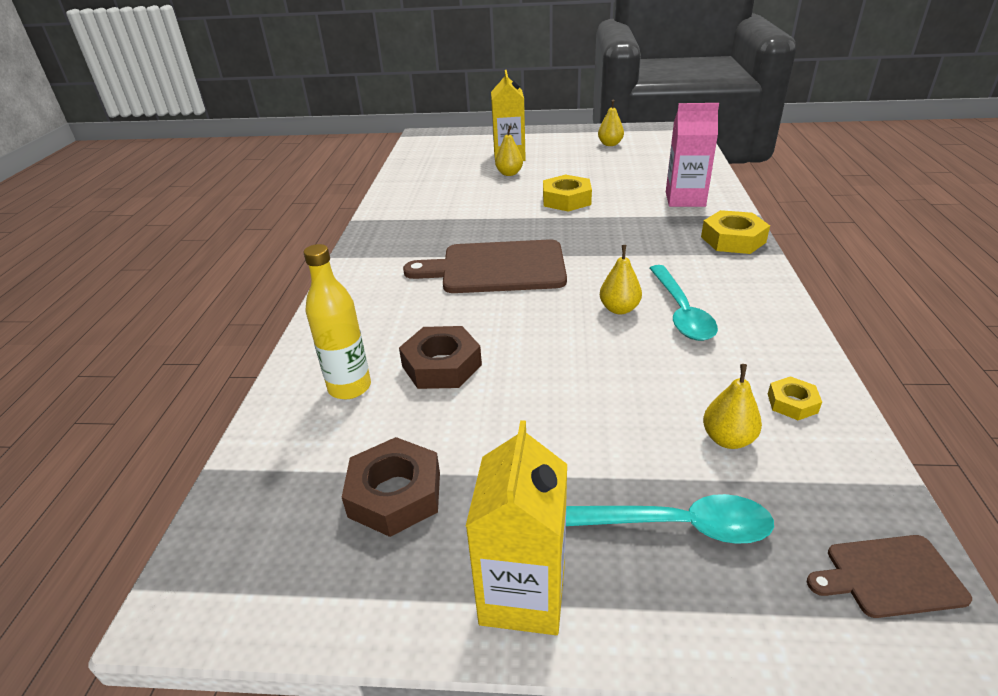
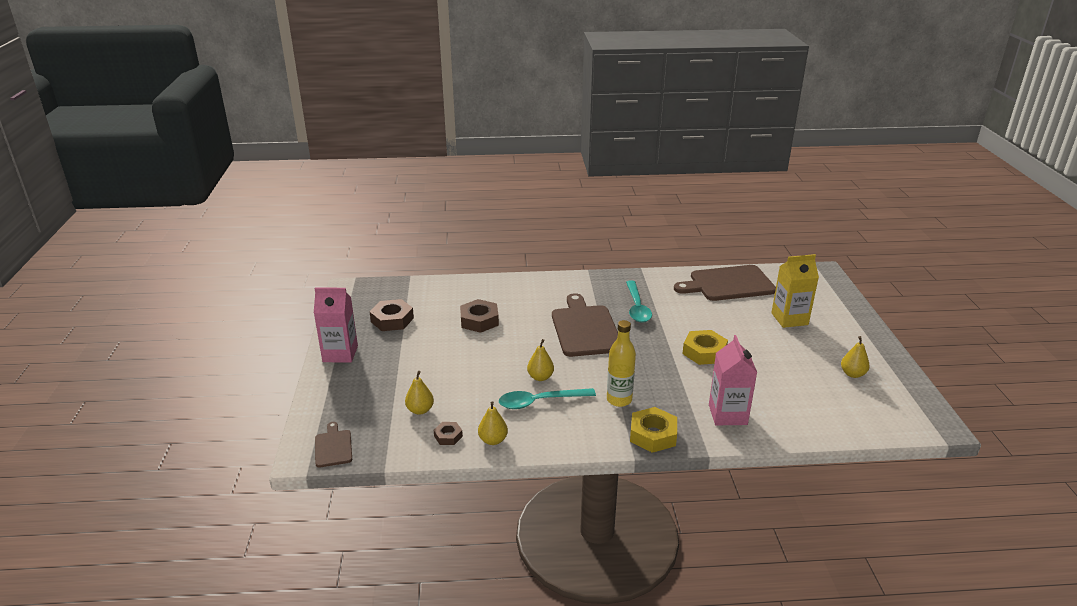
camera: 80 degrees right, 5 degrees down
(350, 387) = (461, 298): yellow bottle -> yellow bottle (619, 400)
(424, 175) = (728, 284): none -> brown cutting board
(509, 173) = (749, 322): yellow pear -> yellow pear (493, 440)
(523, 594) = (340, 354): yellow carton -> pink carton
(673, 526) = (367, 390): turquoise spoon -> turquoise spoon (637, 307)
(792, 403) = (448, 436): yellow nut -> brown nut

